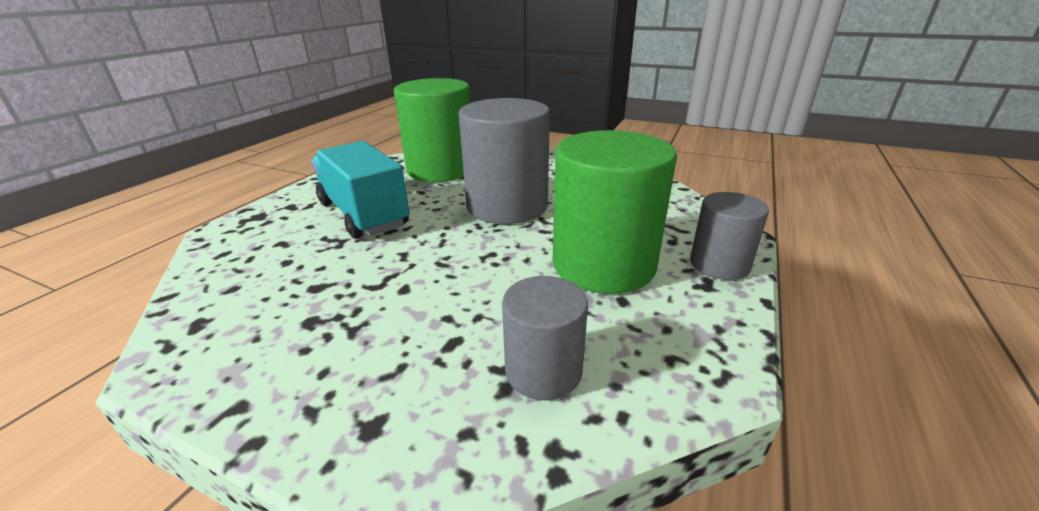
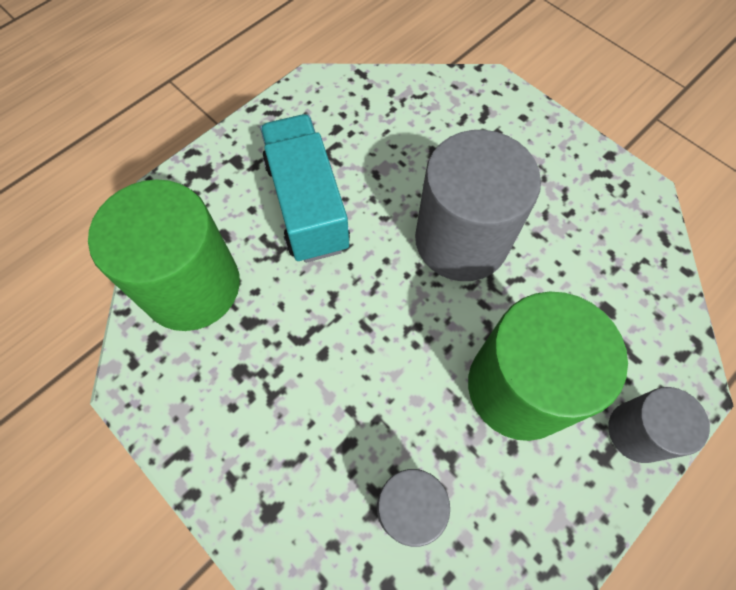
camera: 20 degrees right, 35 degrees up
(441, 169) = (410, 126): green cylinder -> green cylinder (192, 286)

